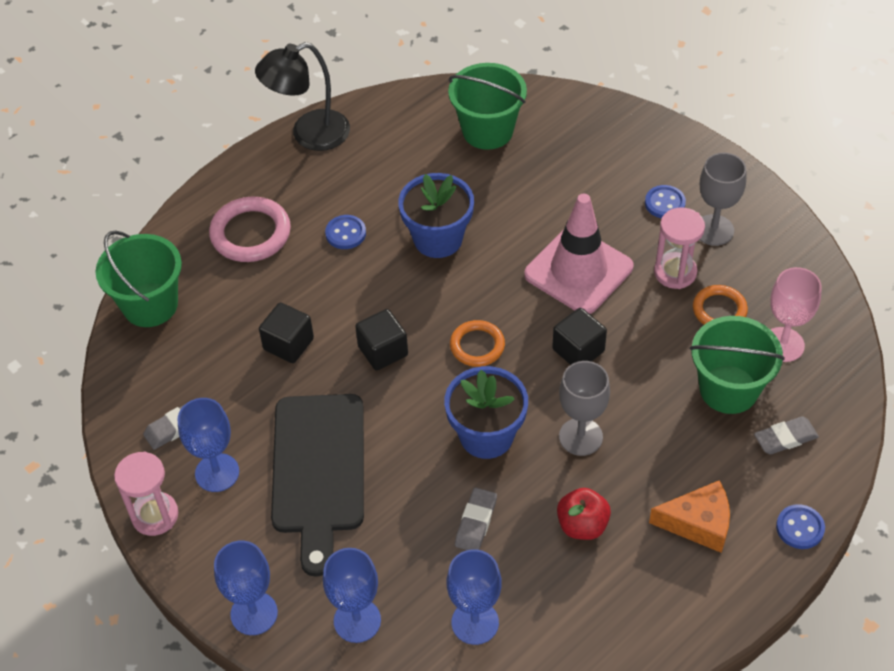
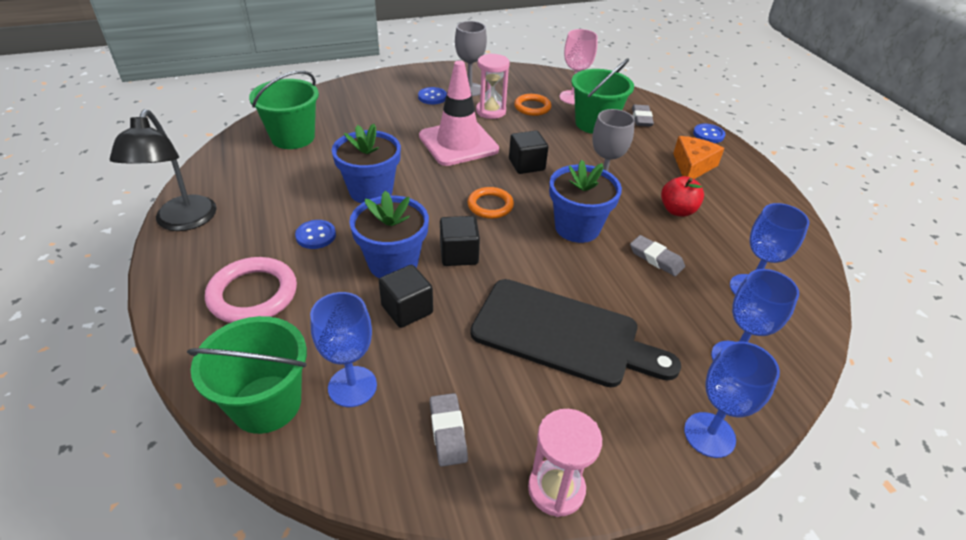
camera: 70 degrees left, 10 degrees down
(217, 472) = (527, 412): blue goblet -> blue goblet (352, 386)
(341, 307) = (393, 263): none -> blue flower pot

